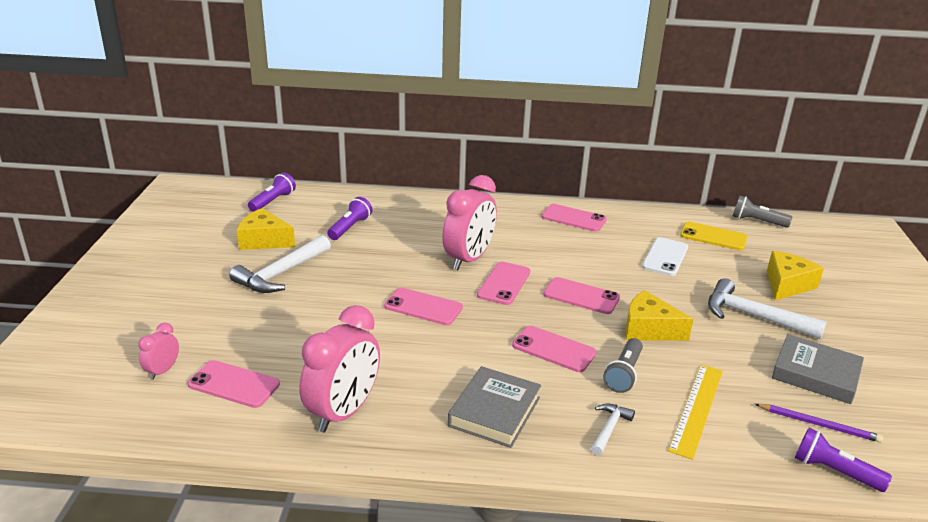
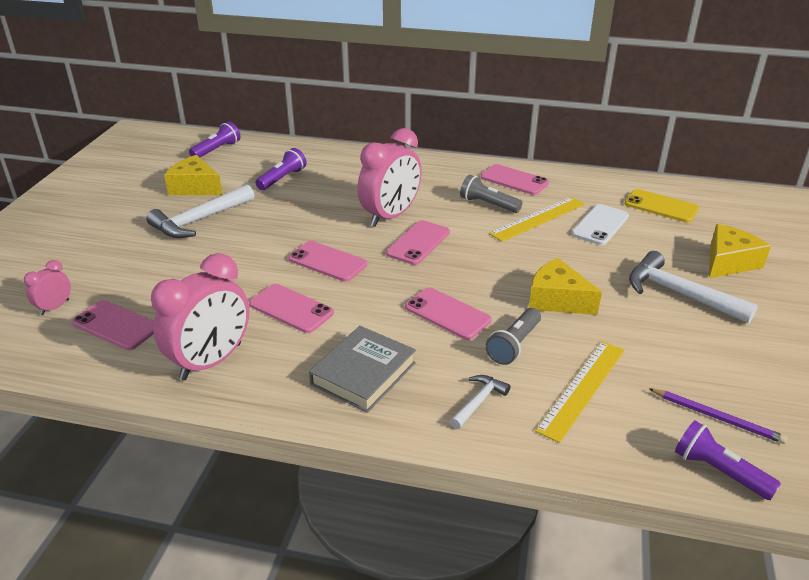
camera: 10 degrees right, 5 degrees up
(581, 296) = (495, 261): pink phone -> pink phone (291, 309)
(607, 254) = (538, 219): none -> yellow ruler
(757, 221) = (716, 193): grey flashlight -> grey flashlight (488, 204)
(815, 374) = (731, 361): grey book -> none

